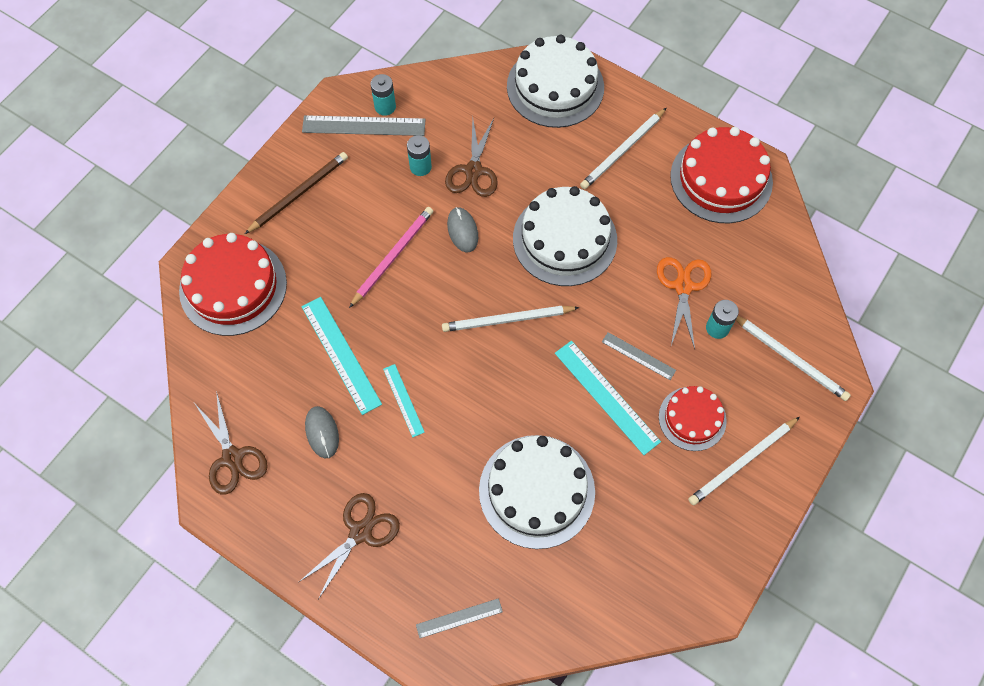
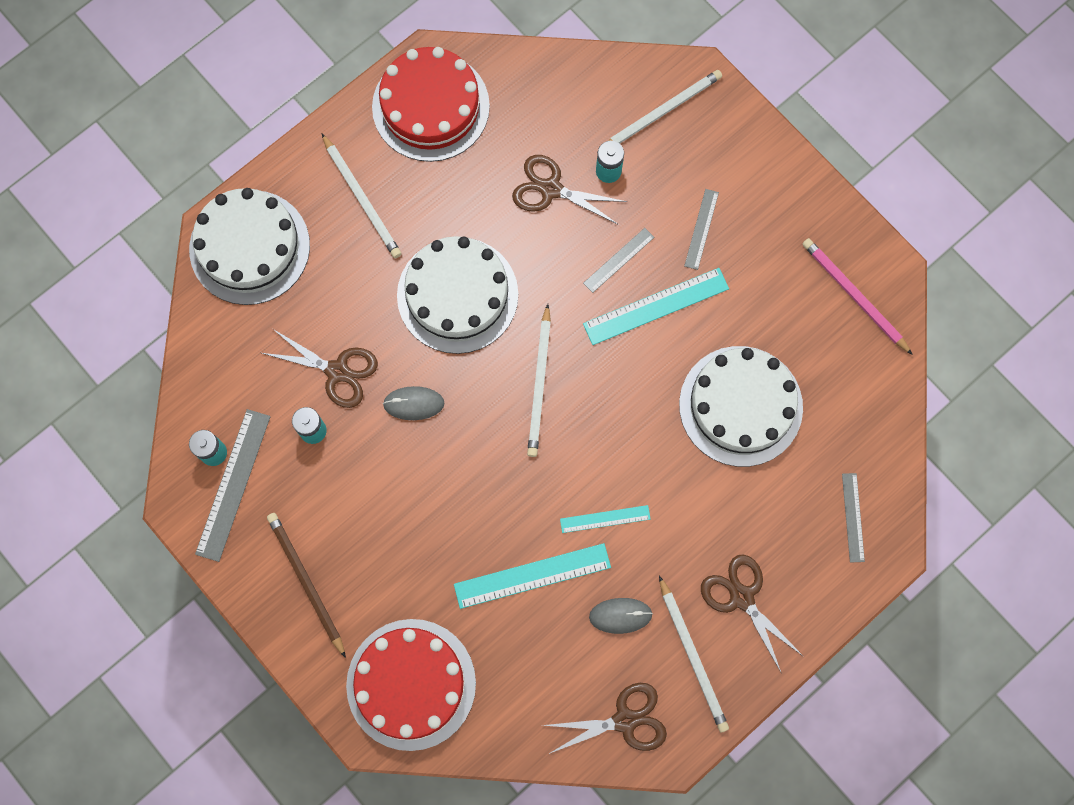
camera: 75 degrees left, 10 degrees up
(393, 256) = (424, 490): pink pencil -> pink pencil (854, 296)
(683, 286) = (551, 189): orange scissors -> brown scissors
(692, 418) = (701, 229): red cake -> grey ruler
(742, 462) = (759, 197): white pencil -> white pencil (693, 656)

